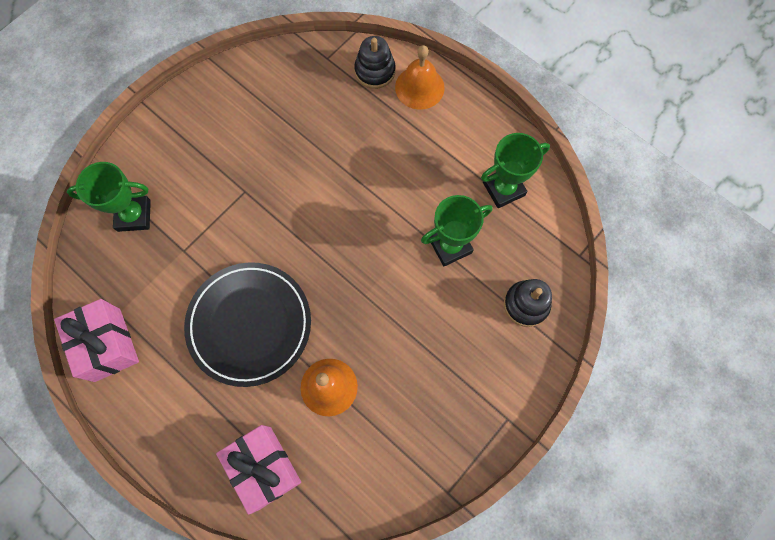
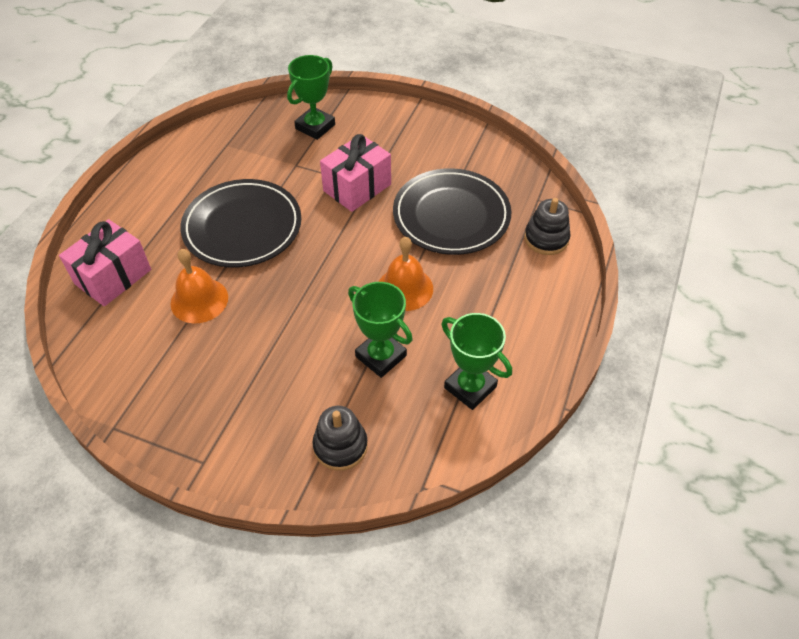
camera: 70 degrees right, 20 degrees down
(107, 345) = (197, 148): pink gift -> pink gift (357, 187)
(134, 215) = (315, 127): green trophy -> green trophy turned 60 degrees clockwise
(316, 134) = (451, 215): none -> black plate
(419, 87) = (550, 279): orange bell -> orange bell (405, 288)

